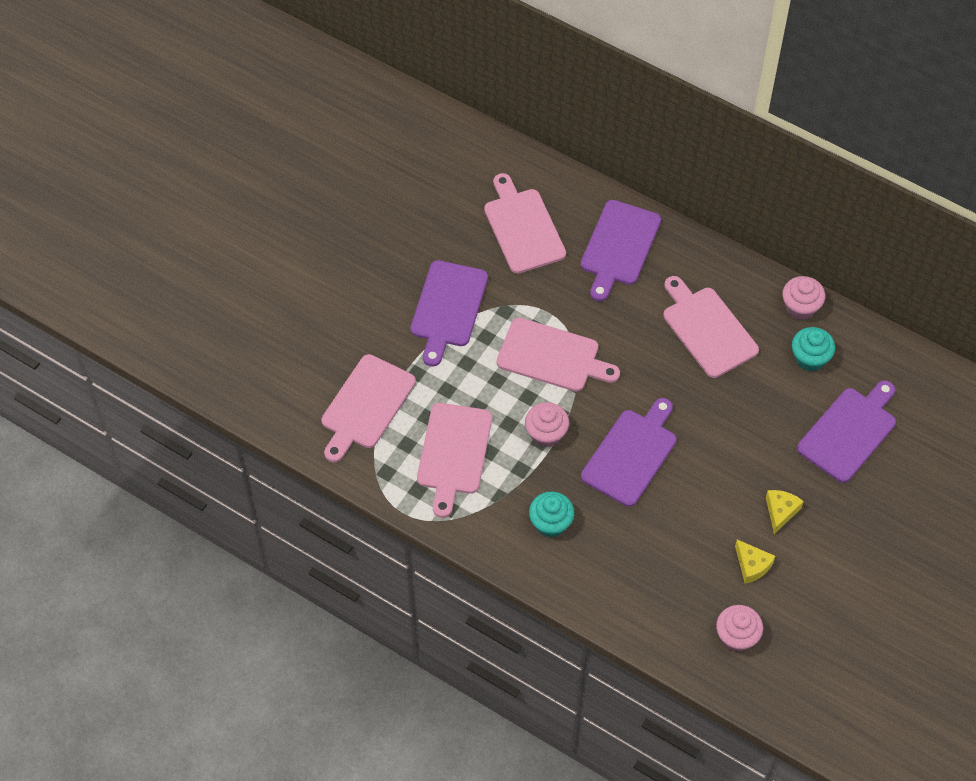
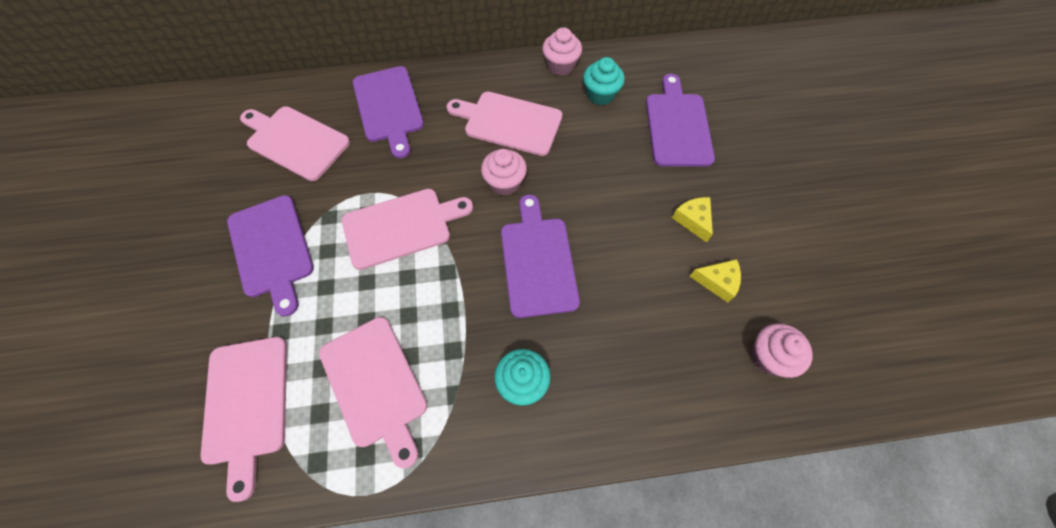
camera: 40 degrees left, 5 degrees up
(546, 433) = (450, 298): pink cupcake -> pink cupcake (505, 183)

